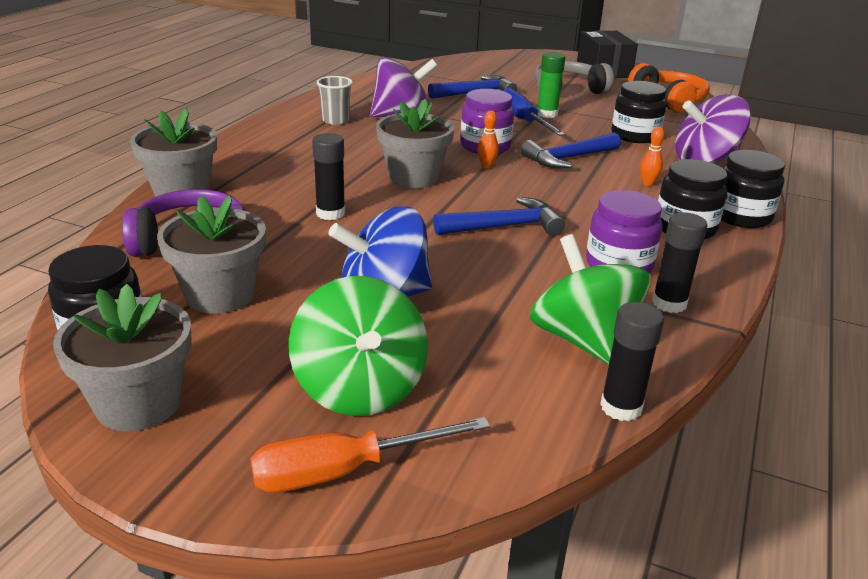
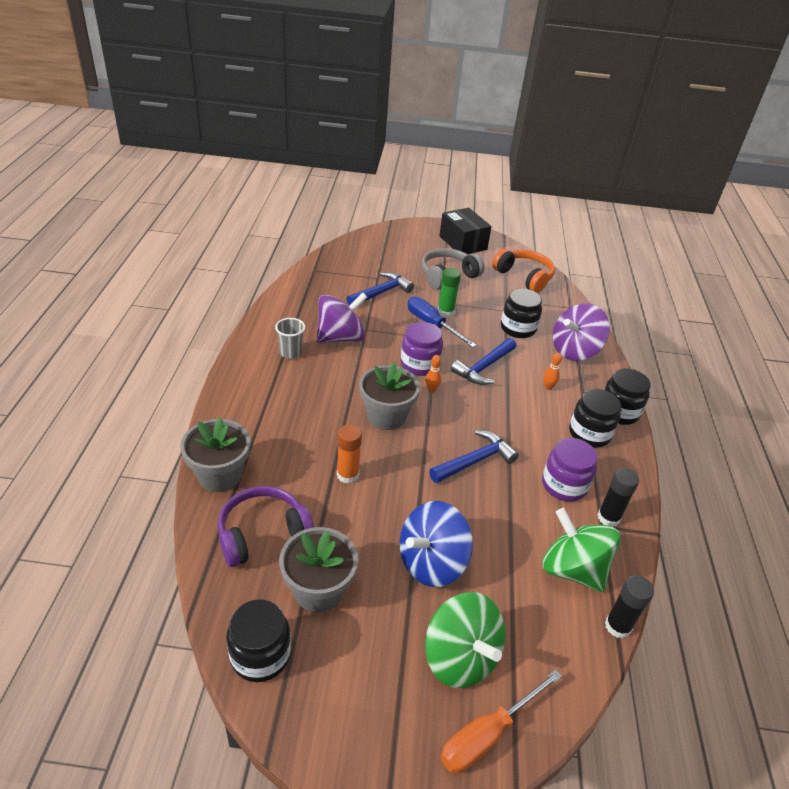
camera: 20 degrees left, 10 degrees up
(138, 404) = (327, 717): grey flower pot -> none
(330, 213) = (347, 475): black glue stick -> orange glue stick

